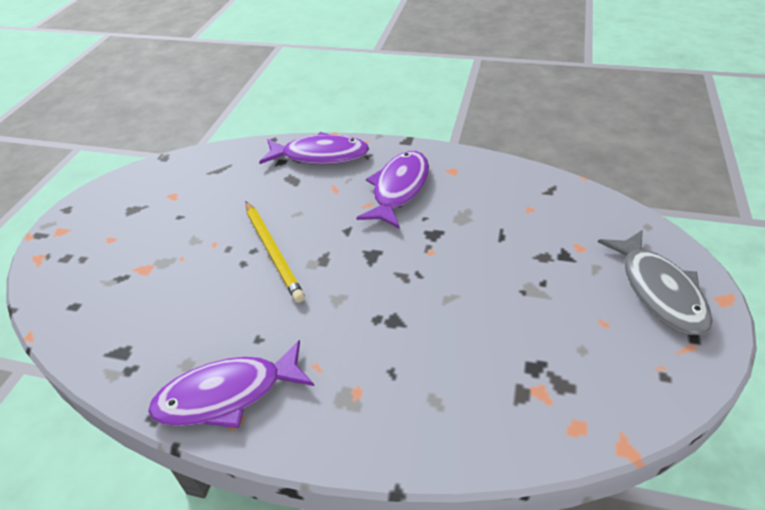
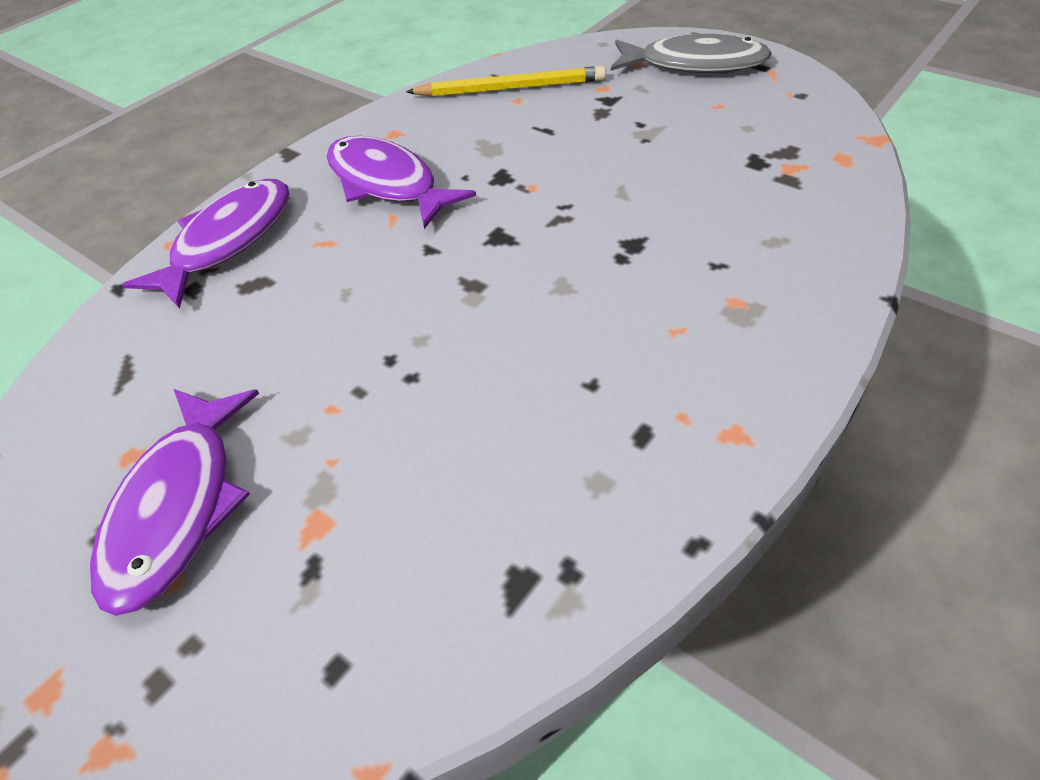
camera: 65 degrees left, 5 degrees up
(227, 395) = (686, 436): purple fish -> purple fish (179, 507)
(273, 252) = (413, 335): yellow pencil -> yellow pencil (511, 88)

